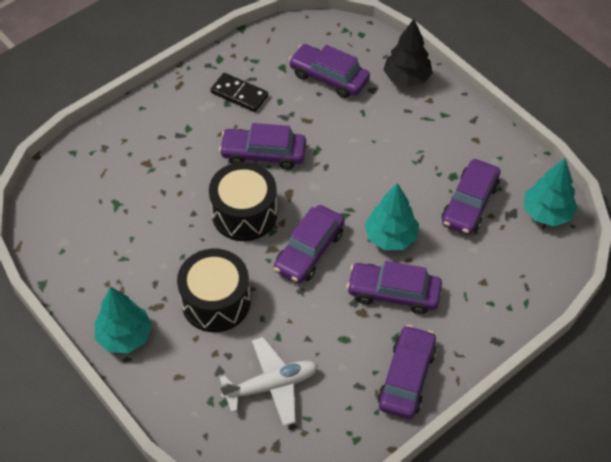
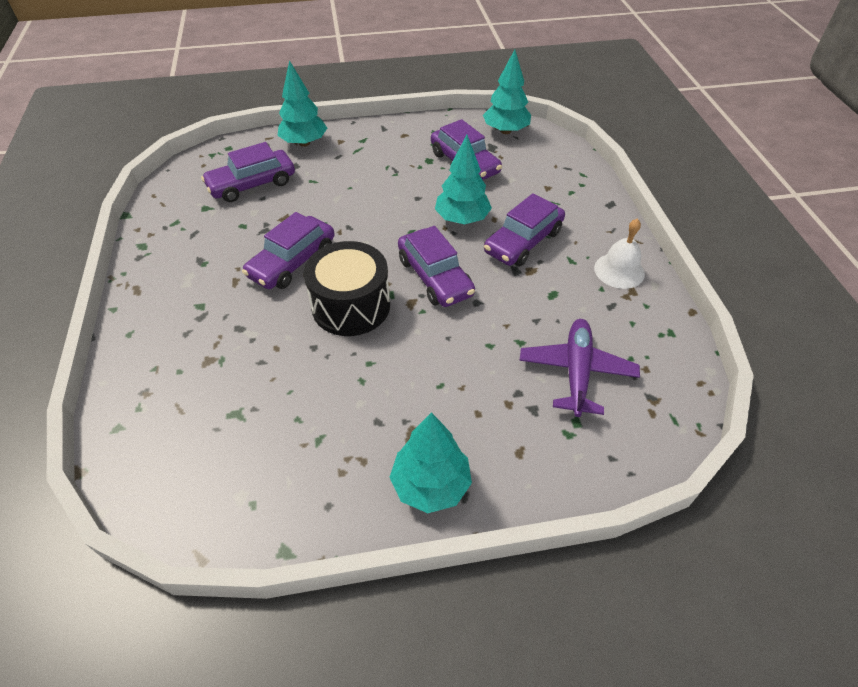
camera: 60 degrees left, 5 degrees down
(216, 301) = (442, 375): black drum -> none
(239, 94) = (202, 249): black domino -> none
(271, 385) = (576, 371): white plane -> purple plane
(406, 378) = (619, 270): purple car -> white bell
(407, 78) = (304, 143): black tree -> turquoise tree

